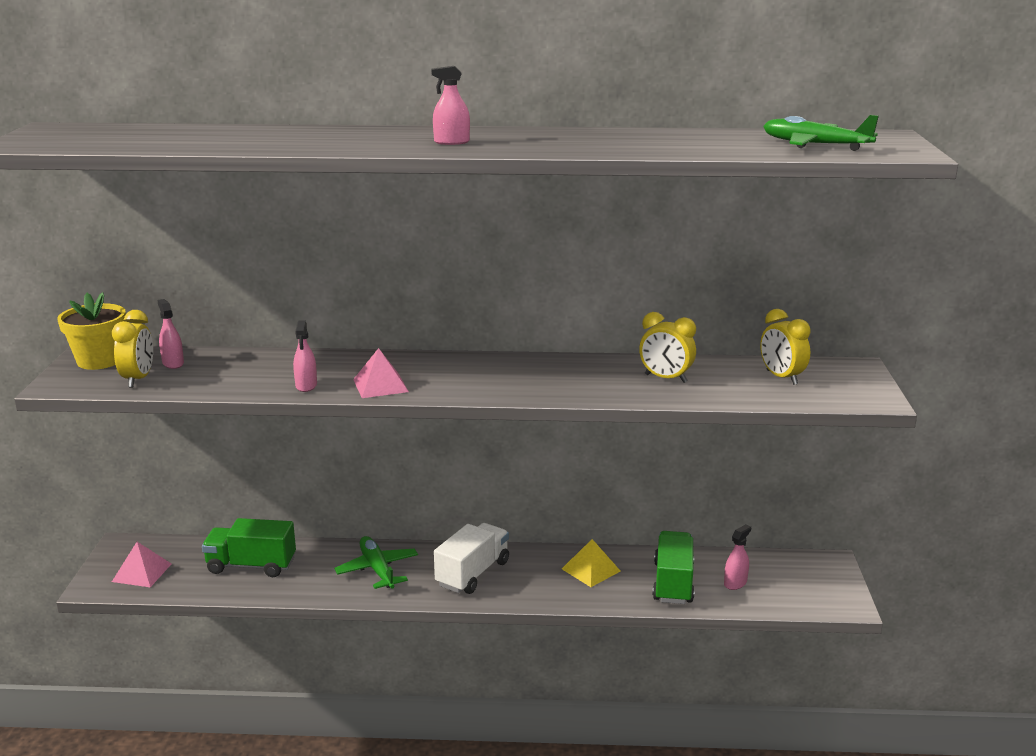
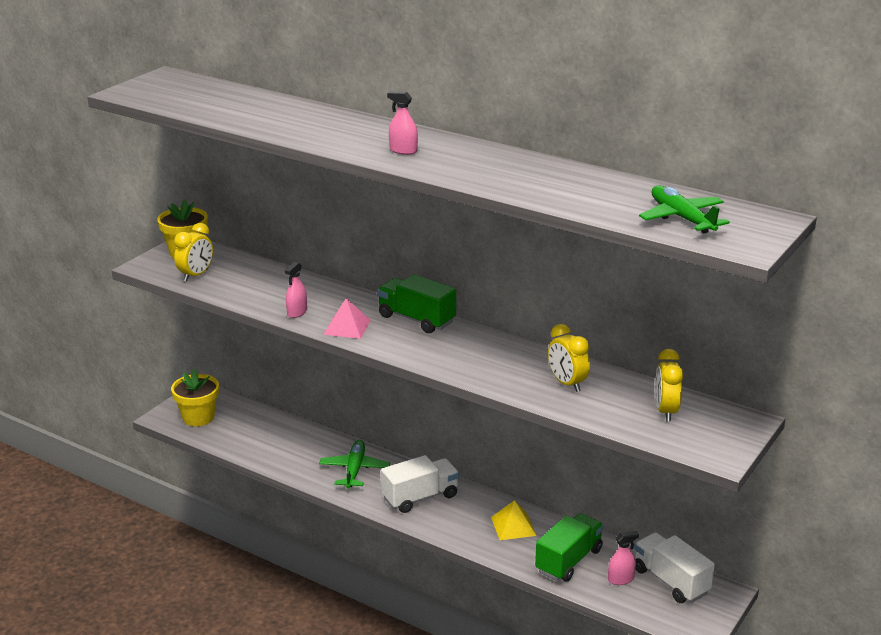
camera: 30 degrees right, 5 degrees up
(142, 572) = (198, 417): pink pyramid -> yellow flower pot
(173, 363) = (229, 267): pink spray bottle -> none
(251, 566) = (272, 436): green truck -> green truck (416, 319)
(778, 569) = (670, 581): none -> white truck

